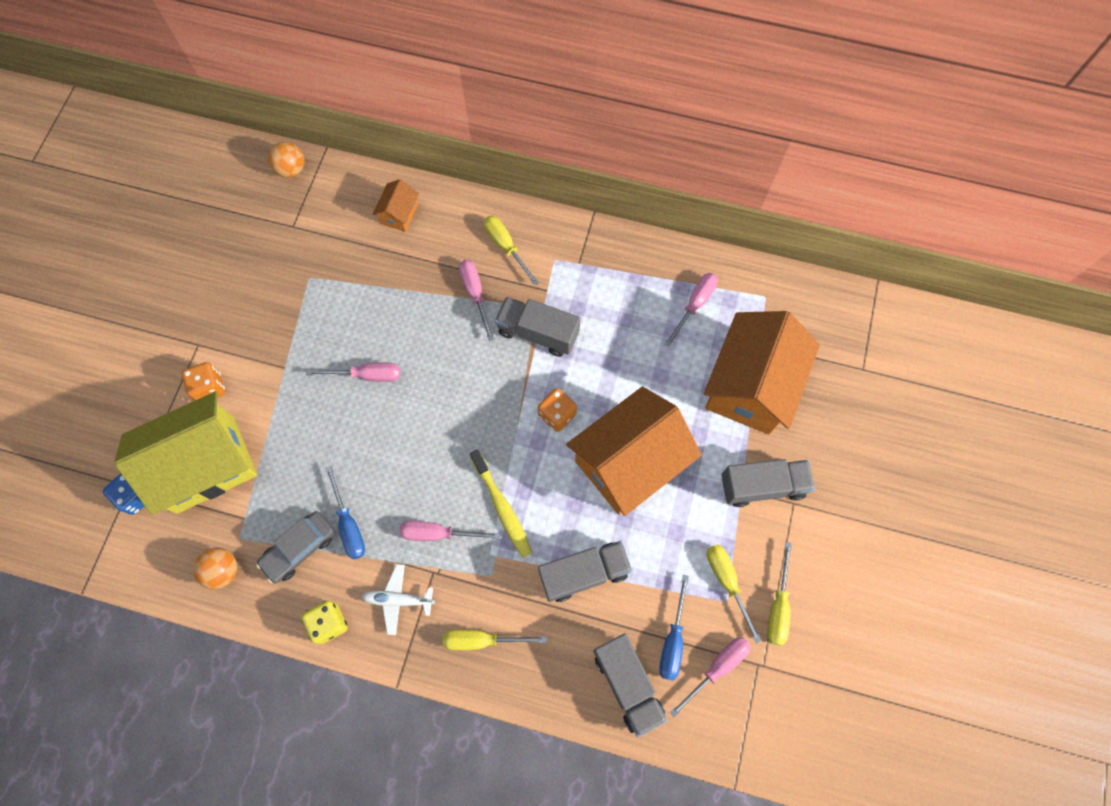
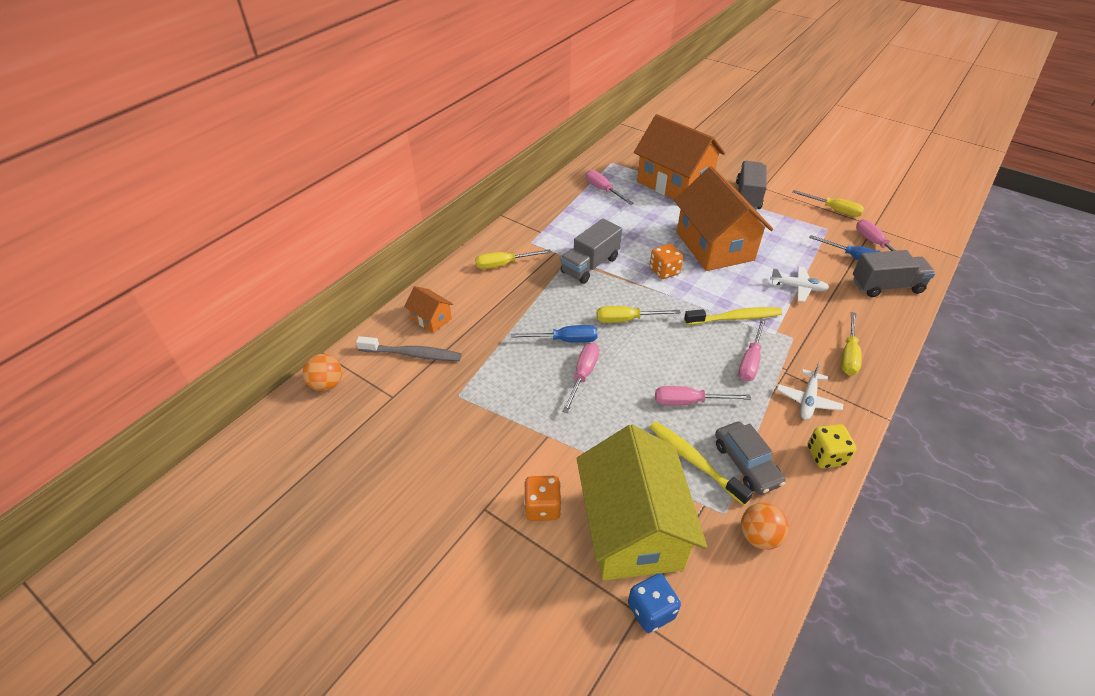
camera: 70 degrees left, 25 degrees down
(290, 500) = (694, 461): none -> yellow toothbrush
(347, 219) = (413, 354): none -> grey toothbrush
(349, 525) = (729, 420): blue screwdriver -> blue screwdriver (565, 340)
(475, 294) = (537, 290): pink screwdriver -> pink screwdriver (689, 402)
(584, 573) = (798, 287): grey truck -> white plane
(727, 582) = (814, 225): yellow screwdriver -> yellow screwdriver (626, 320)

